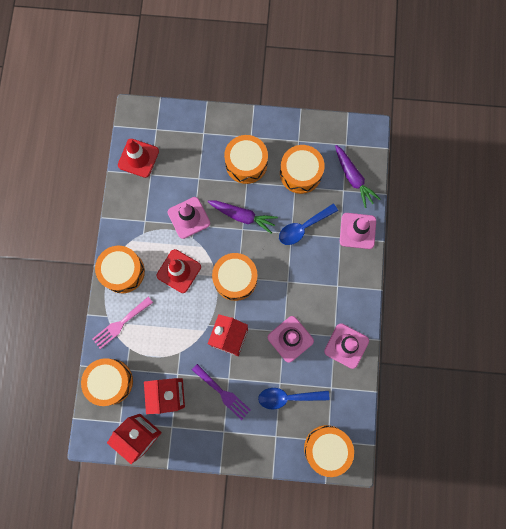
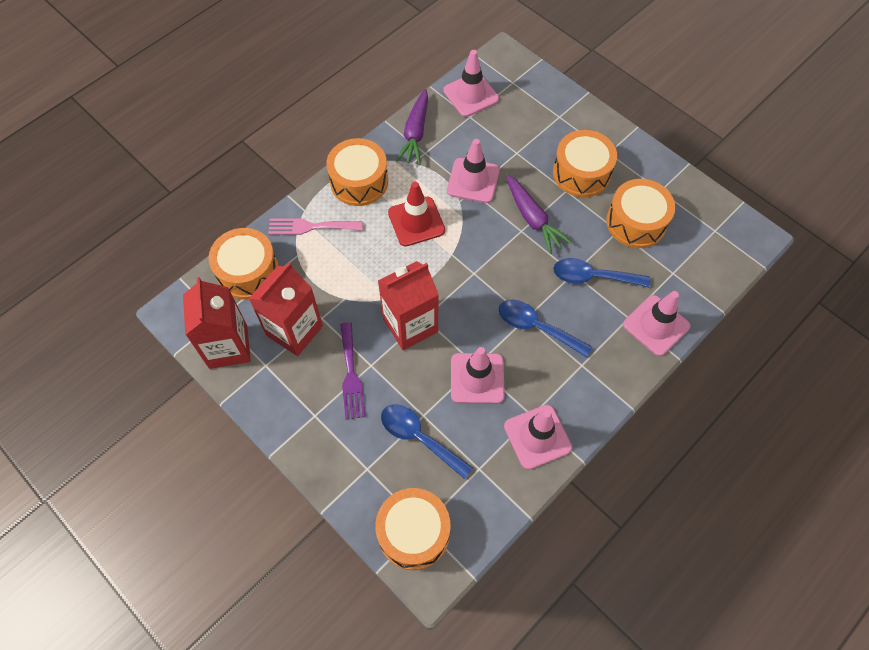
camera: 40 degrees right, 15 degrees down
(138, 158) = (471, 95): red traffic cone -> pink traffic cone
(235, 279) = (470, 272): orange drum -> none
(297, 283) = (536, 327): none -> blue spoon
(353, 178) = (695, 269): purple carrot -> purple carrot (415, 133)

